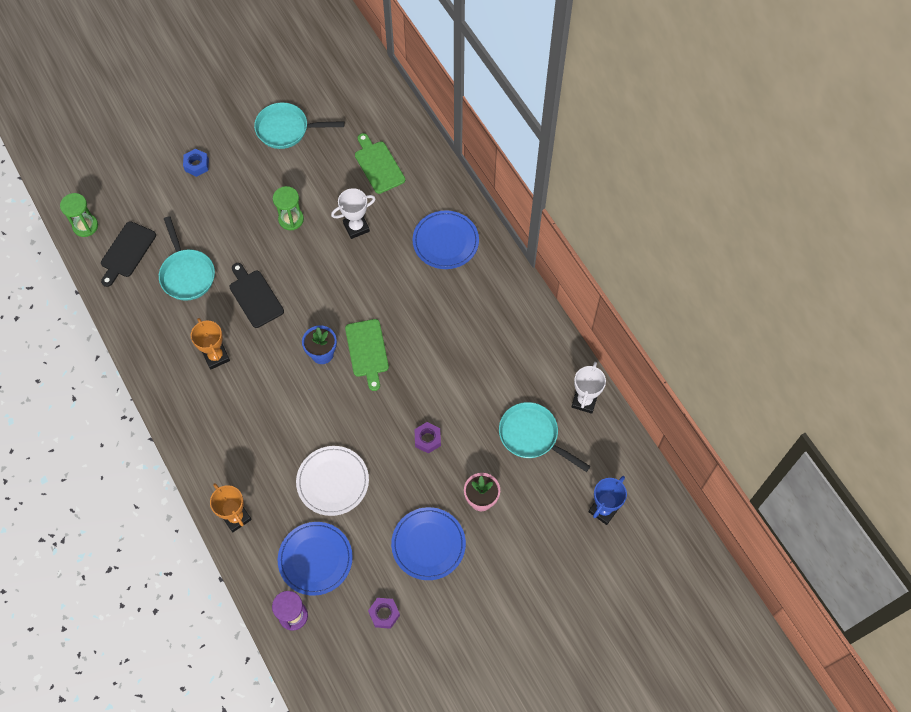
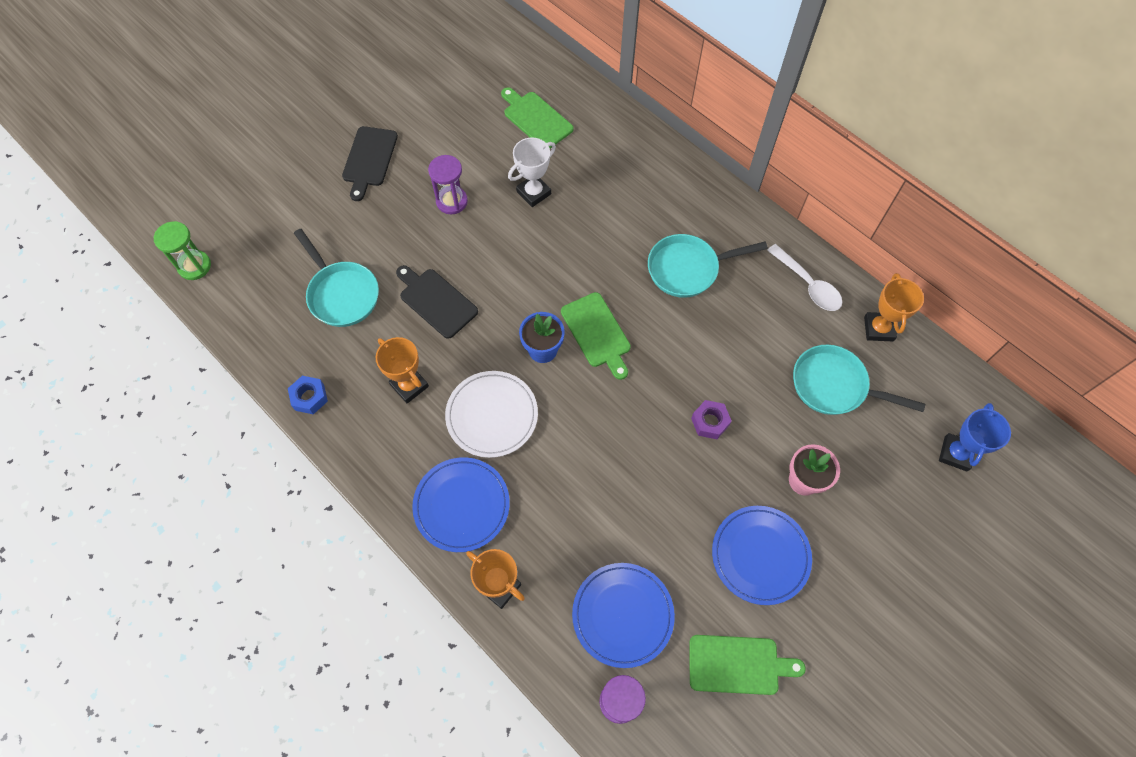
camera: 15 degrees left, 0 degrees up
(127, 252) = (257, 285): black cutting board -> black cutting board (369, 159)
(197, 165) = (316, 165): blue nut -> blue nut (309, 397)
(286, 129) = (413, 103): turquoise pan -> turquoise pan (687, 269)
(291, 219) = (452, 201): green hourglass -> purple hourglass
(333, 481) = (610, 506): white plate -> white plate (492, 415)
(384, 614) = (738, 665): purple nut -> green cutting board
(445, 241) = (645, 185): blue plate -> blue plate (461, 505)
(543, 353) = (808, 285): none -> white spoon
(584, 401) = (878, 329): white trophy -> orange trophy

